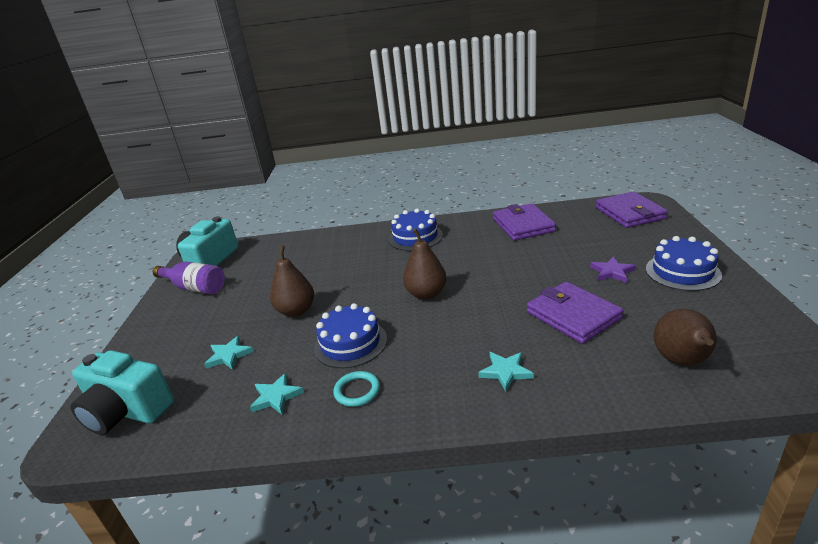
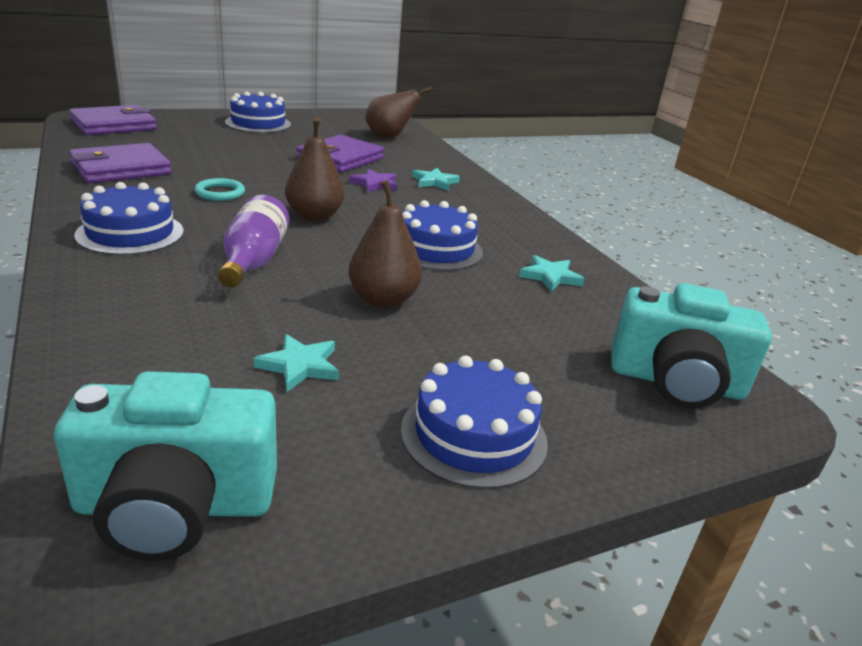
camera: 120 degrees left, 0 degrees up
(127, 411) = (676, 382): turquoise camera -> turquoise camera turned 105 degrees clockwise
(174, 322) = (473, 435): none -> blue cake
(195, 288) = (336, 465): purple bottle -> purple bottle (253, 261)
(229, 355) = (514, 331): turquoise star -> turquoise star (300, 365)
(357, 391) = (505, 236): turquoise ring -> turquoise ring (220, 193)
(612, 272) = (258, 142): purple star -> purple star (375, 184)

